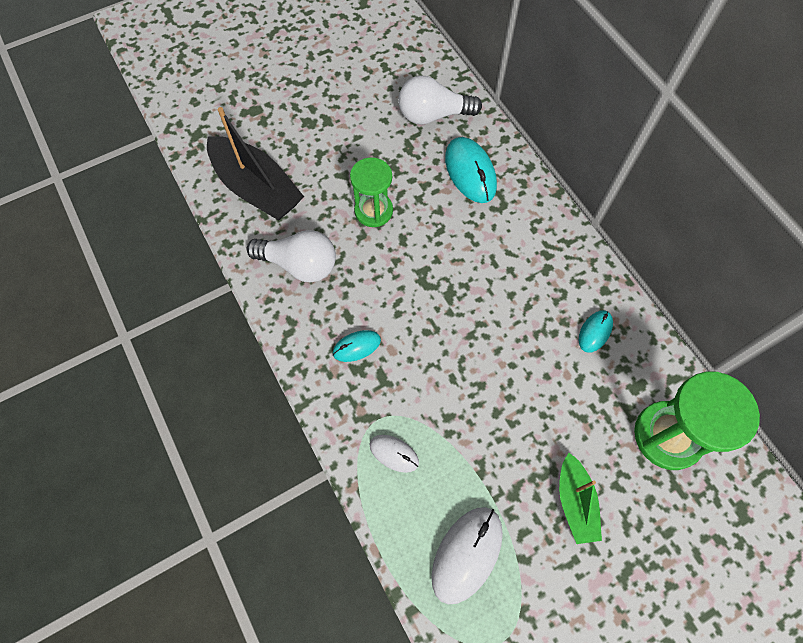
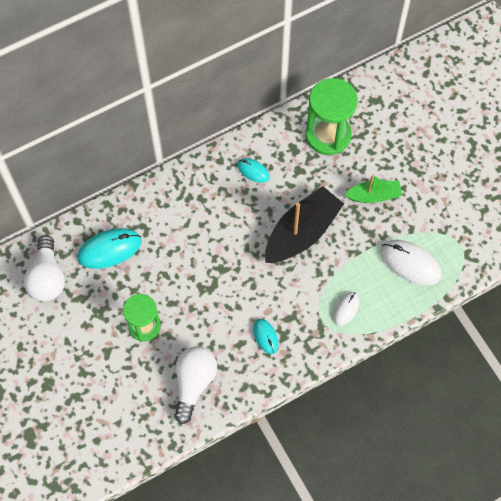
camera: 90 degrees left, 0 degrees up
(257, 188) = (117, 424): black boat -> black boat (302, 233)

